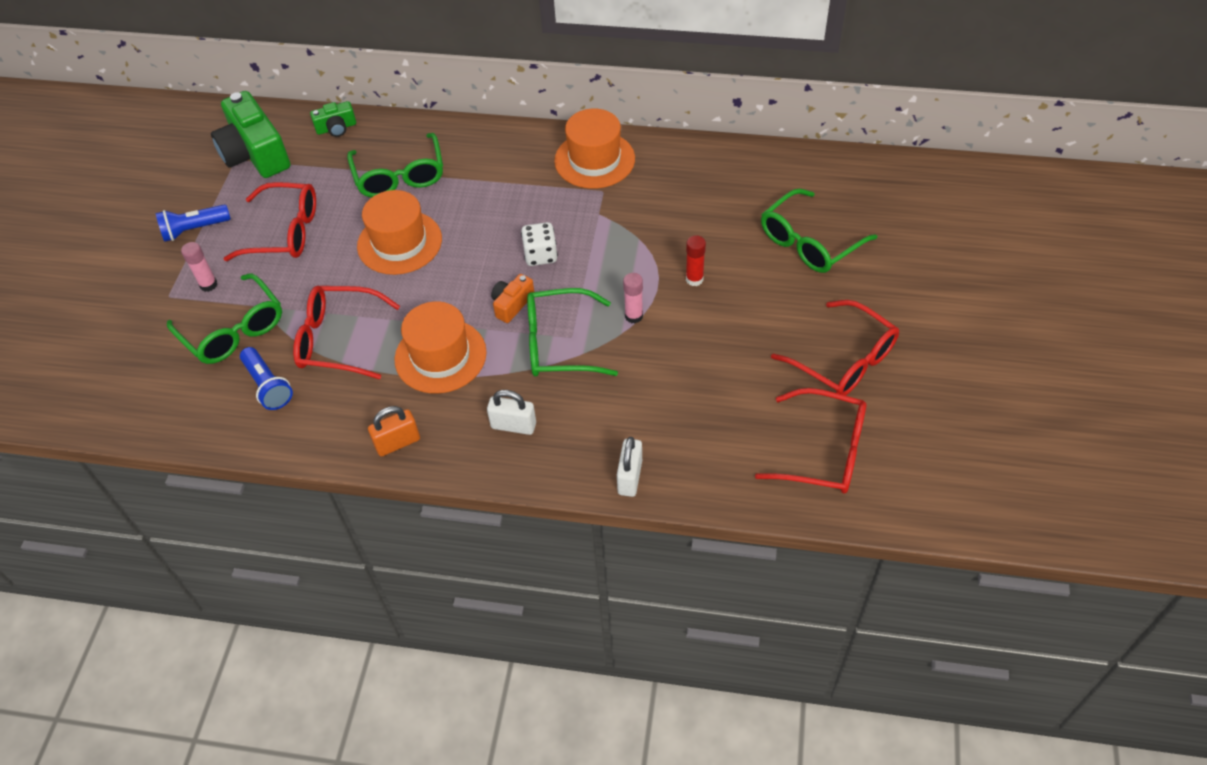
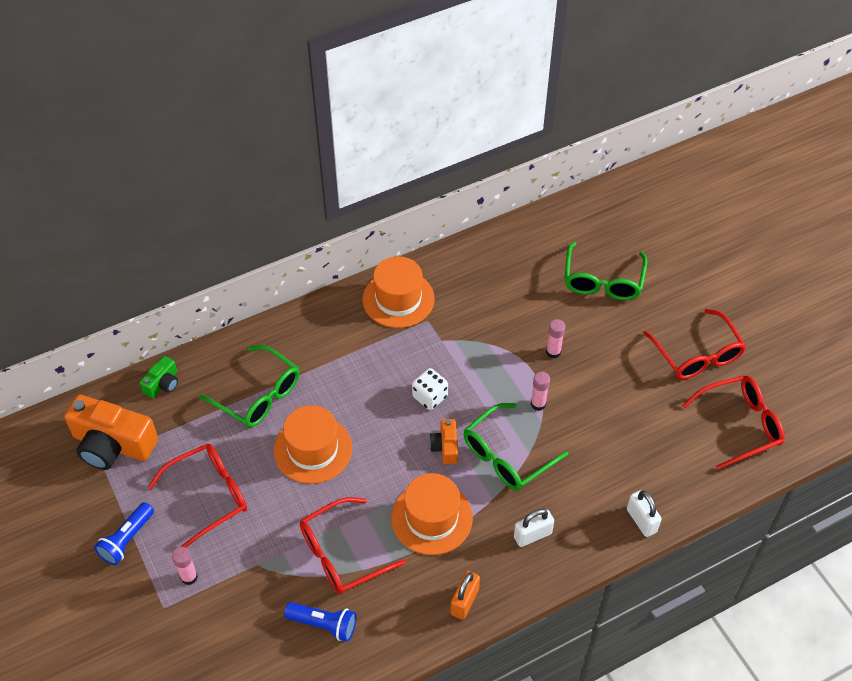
camera: 40 degrees left, 0 degrees up
(233, 329) = (249, 599): green glasses -> none
(255, 153) = (113, 444): green camera -> orange camera
(694, 279) = (553, 352): red glue stick -> pink glue stick
(843, 360) = (696, 354): red glasses -> red glasses turned 60 degrees clockwise

